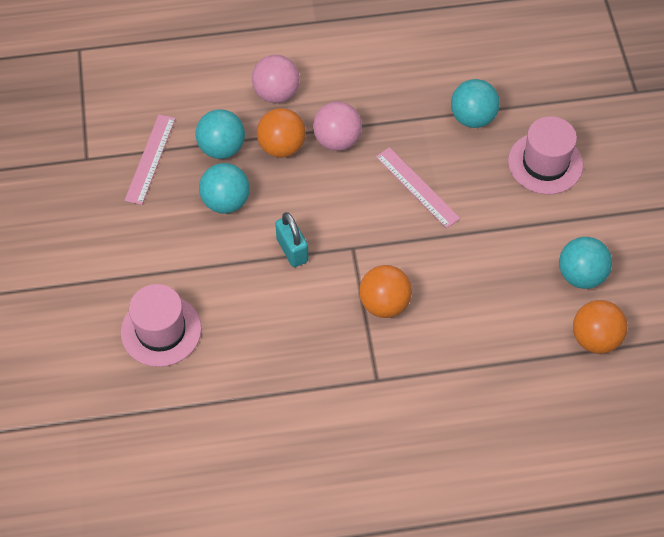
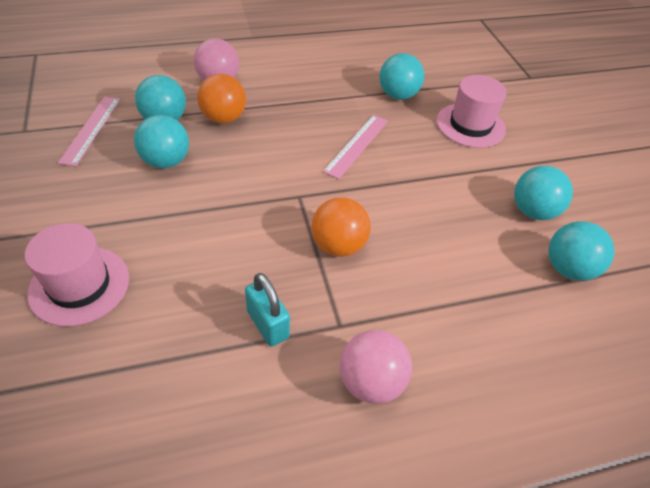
camera: 10 degrees left, 10 degrees down
(292, 250) = (235, 200): turquoise padlock -> turquoise padlock (268, 324)
(337, 140) = (276, 112): pink ball -> pink ball (371, 382)
(417, 187) = (357, 145): pink ruler -> pink ruler turned 75 degrees clockwise
(595, 339) = (568, 268): orange ball -> turquoise ball

